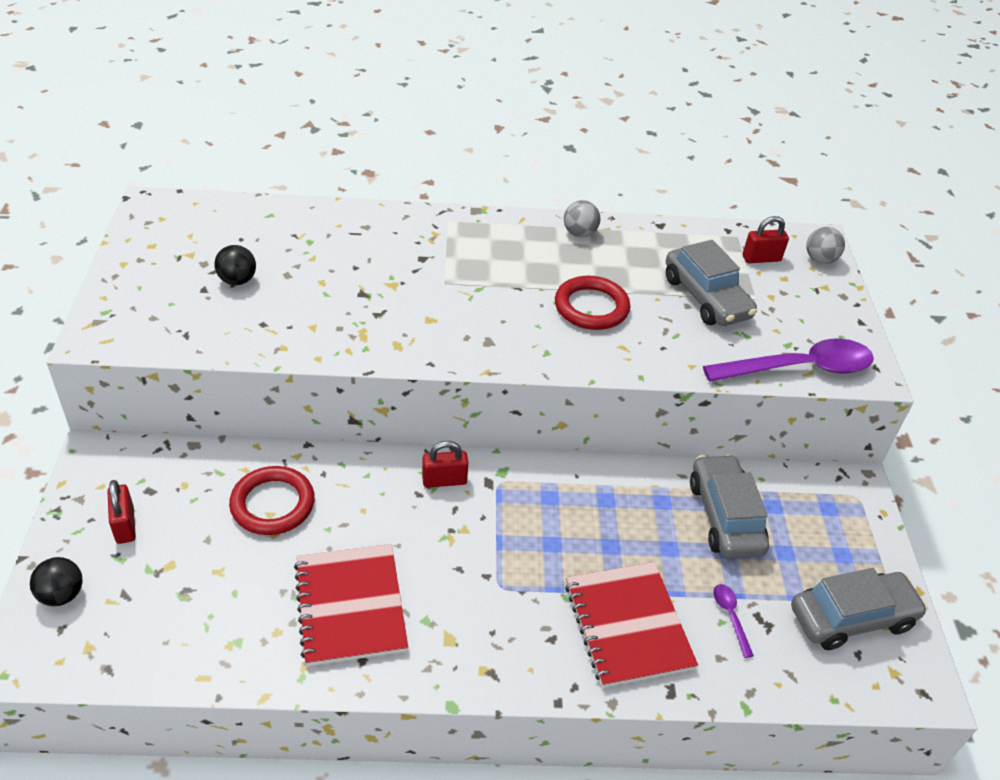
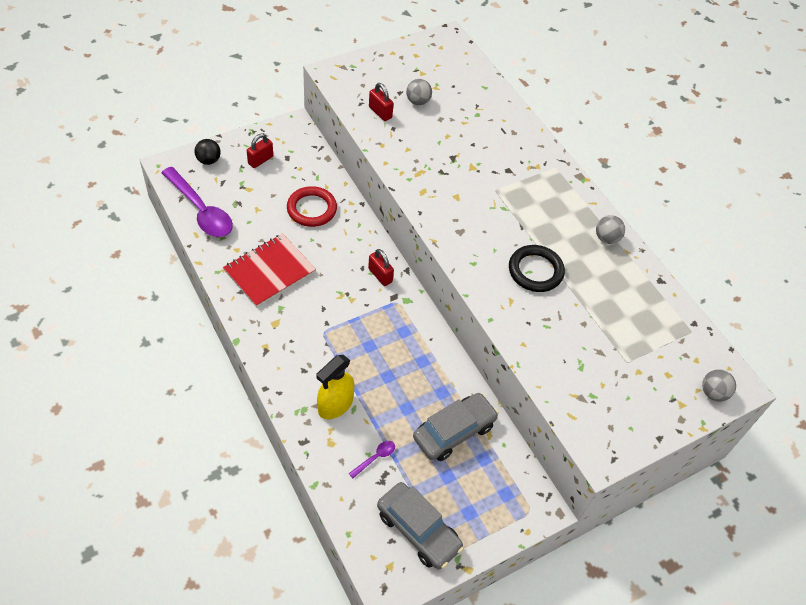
camera: 60 degrees right, 10 degrees up
(237, 280) = (418, 101): black ball -> grey ball
(591, 307) = (535, 271): red ring -> black ring
(628, 625) = (335, 405): red notebook -> yellow spray bottle
(706, 298) = (601, 332): grey car -> none
(761, 258) = (678, 353): red padlock -> red padlock (380, 112)
(799, 368) = (572, 408): purple spoon -> purple spoon (201, 210)

